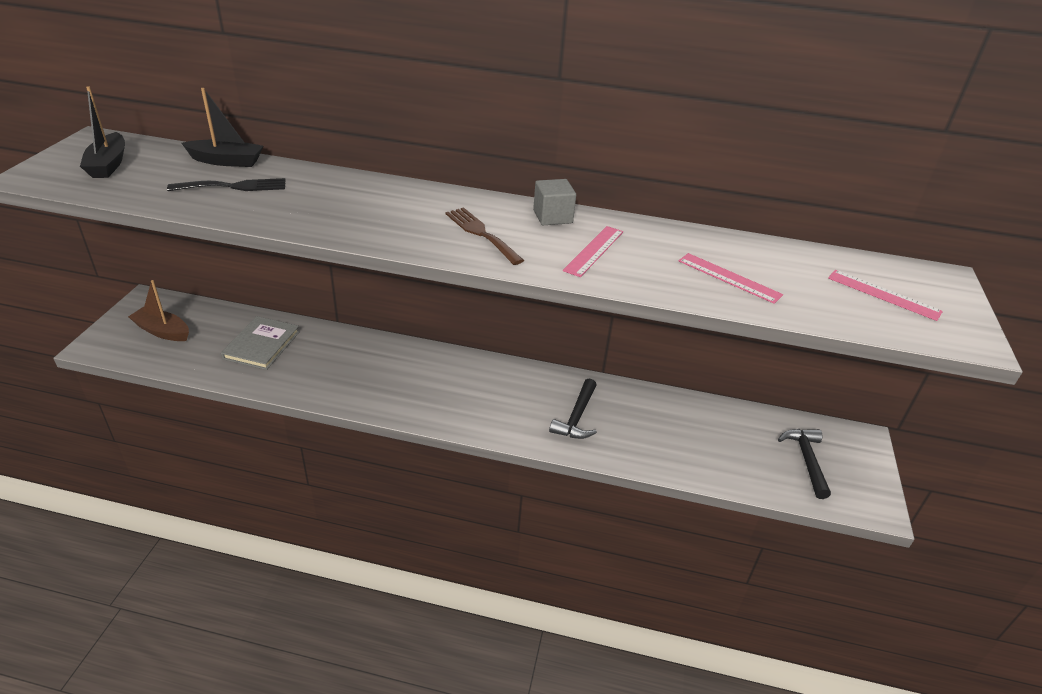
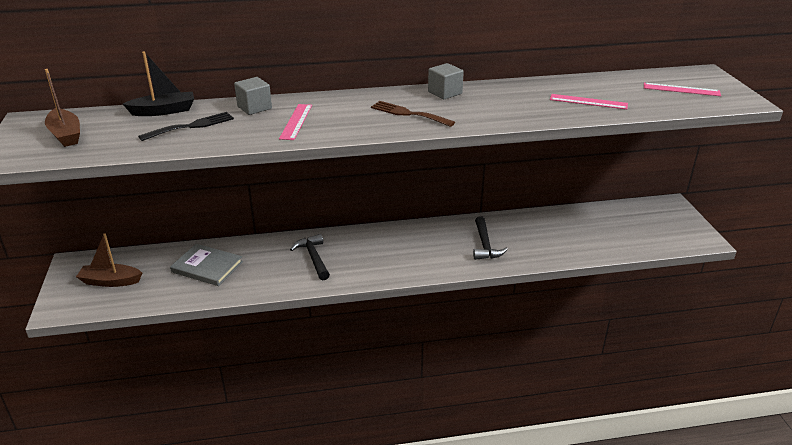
camera: 20 degrees left, 5 degrees down
(108, 164) = (66, 135): black boat -> brown boat
(262, 345) = (207, 267): grey book -> grey book turned 60 degrees counterclockwise
(320, 181) = (254, 107): none -> grey cube
(594, 251) = (492, 106): pink ruler -> pink ruler (296, 121)
(806, 460) = (647, 226): black hammer -> black hammer (313, 258)

